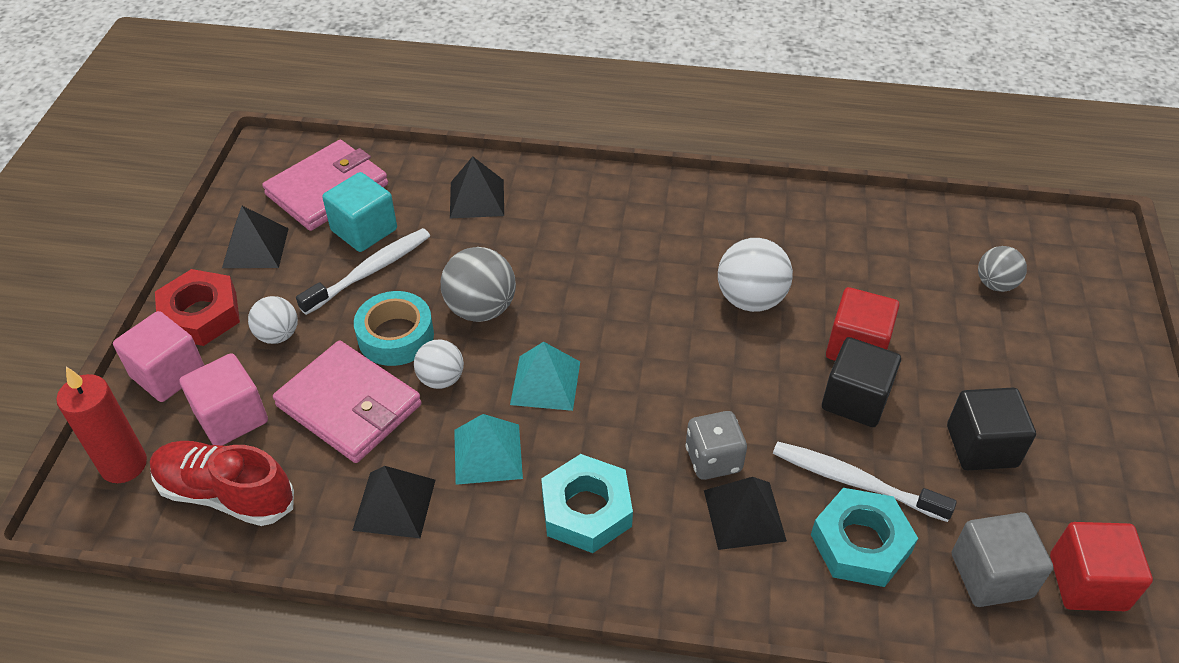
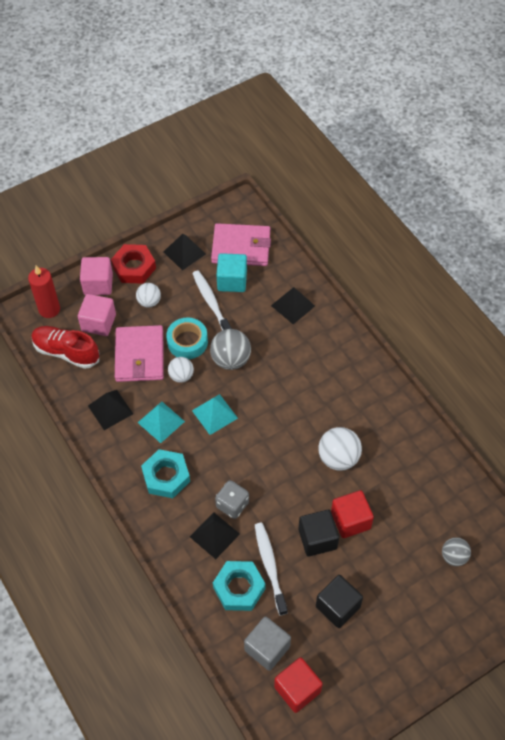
camera: 50 degrees right, 10 degrees up
(226, 494) = (66, 352): red shoe -> red shoe turned 45 degrees counterclockwise
(369, 271) = (211, 303): white toothbrush -> white toothbrush turned 120 degrees counterclockwise

